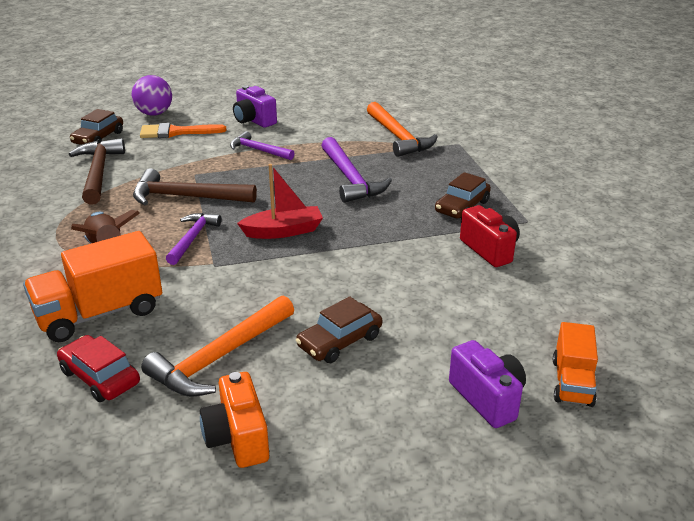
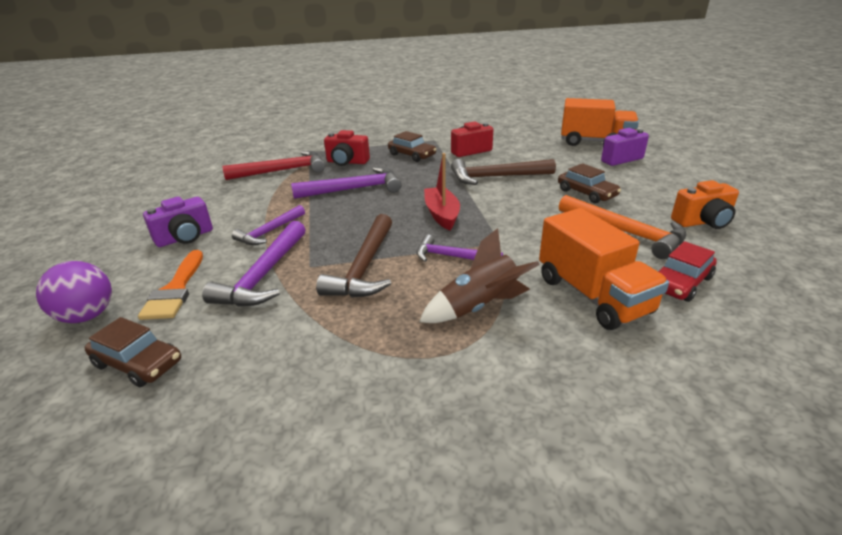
camera: 85 degrees left, 0 degrees up
(99, 172) = (268, 344): brown hammer -> brown hammer (496, 177)
(186, 158) = (264, 275): none -> purple hammer
(398, 137) = (283, 171): orange hammer -> red hammer
(429, 168) = (347, 162): none -> red camera
(572, 382) = (595, 142): orange truck -> orange truck, size x1.68

